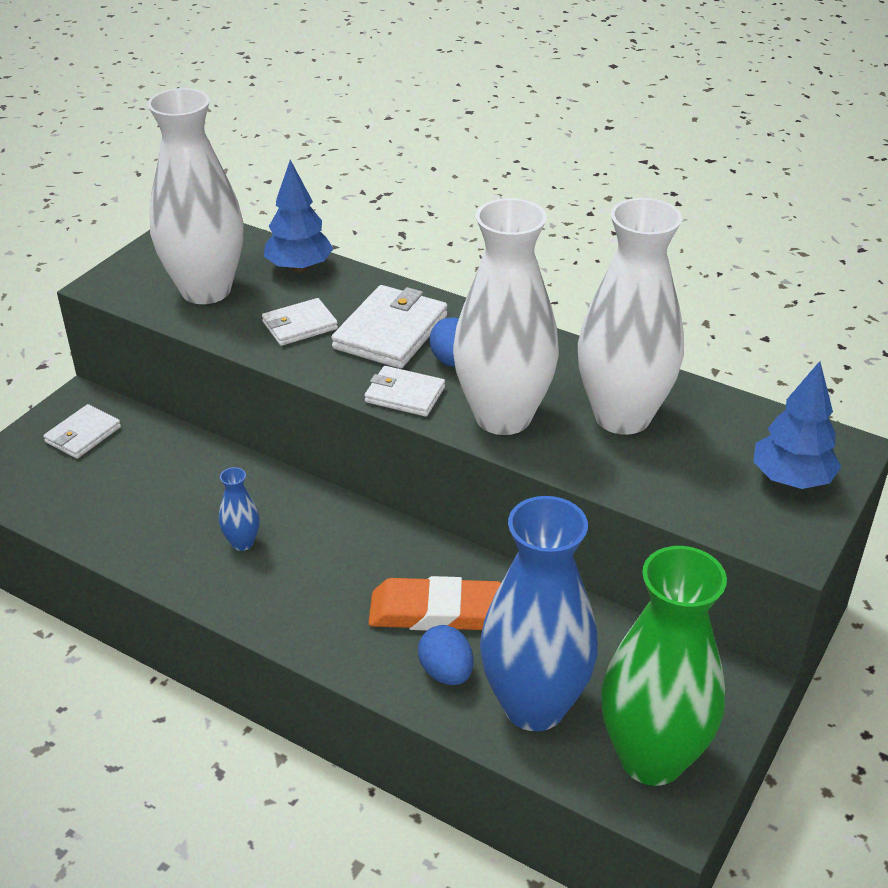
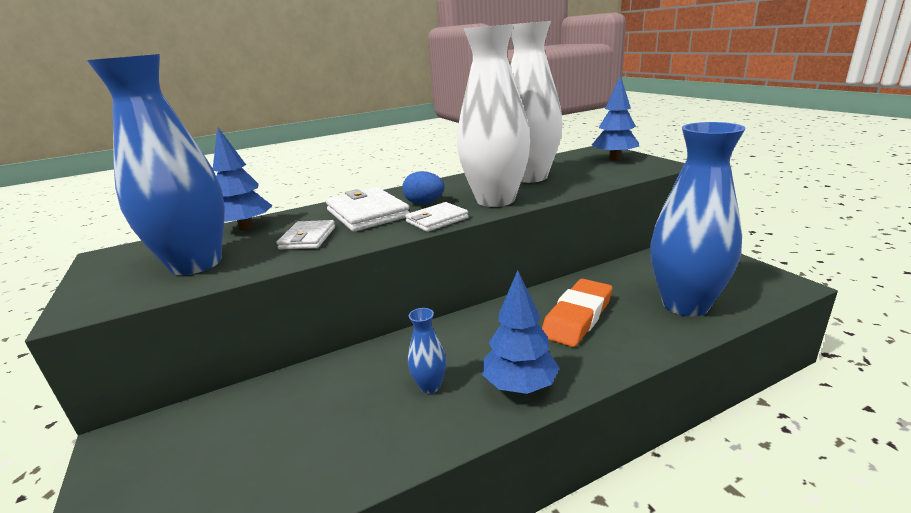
camera: 55 degrees left, 15 degrees down
(83, 435) = (165, 454): white wallet -> none
(206, 290) = (196, 264): white vase -> blue vase
(279, 605) = (520, 386): none -> blue tree
(446, 672) = (639, 328): blue egg -> none
(651, 758) = (741, 280): green vase -> none

